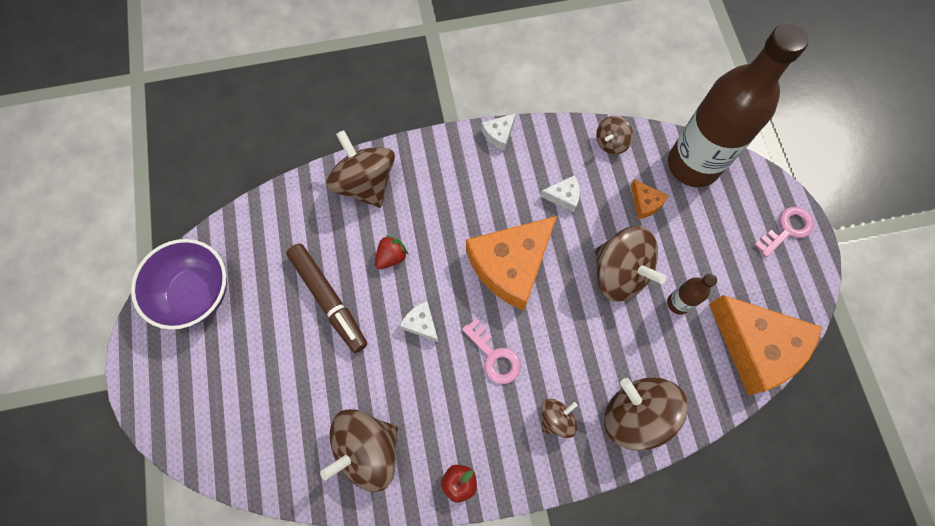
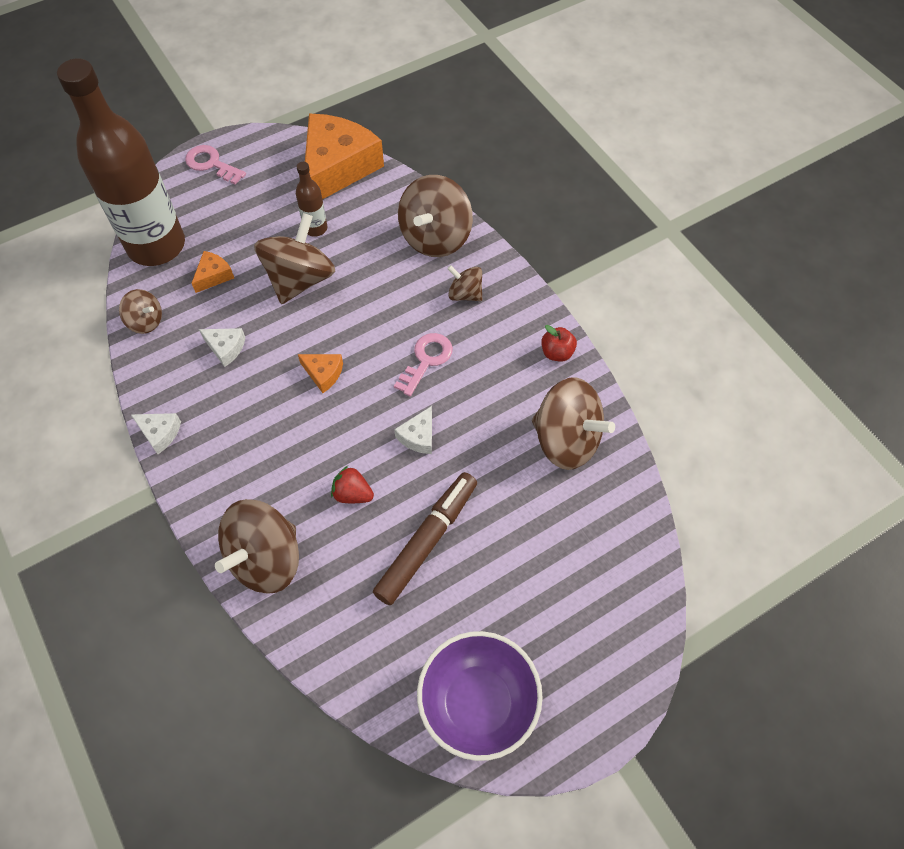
camera: 110 degrees left, 10 degrees down
(511, 266) = (323, 373): orange cheese -> orange cheese, size x0.42
(563, 196) = (226, 348): white cheese -> white cheese turned 135 degrees clockwise

